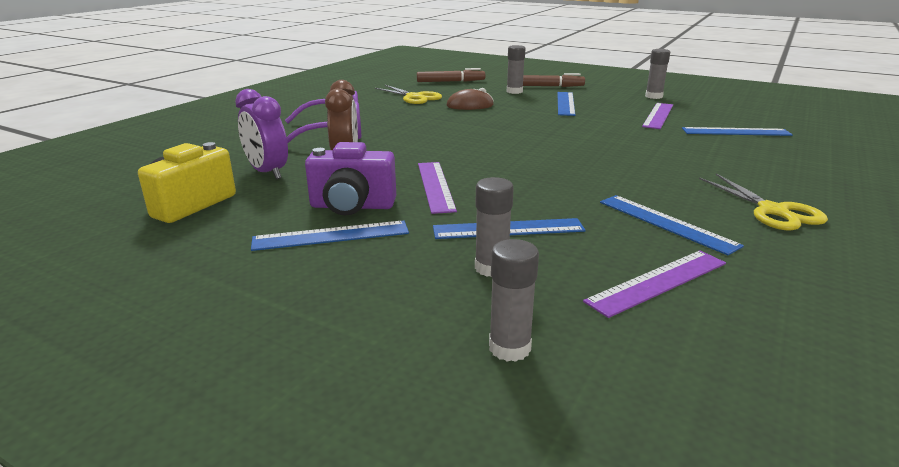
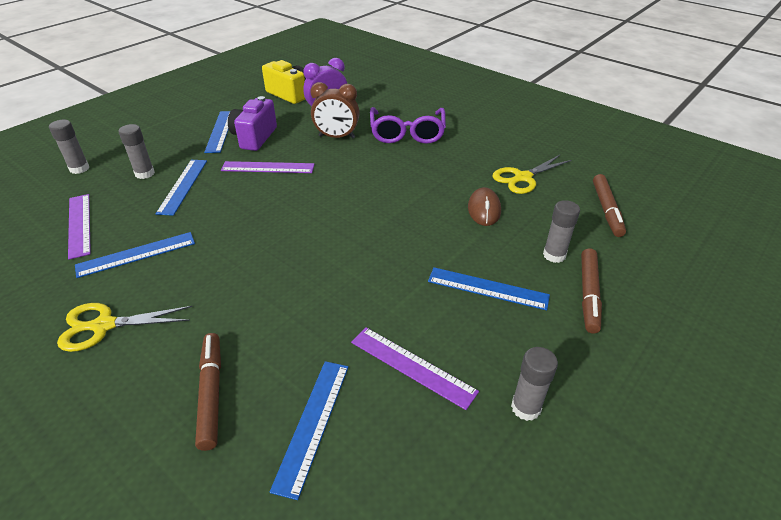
camera: 100 degrees right, 15 degrees up
(761, 158) = (211, 393): none -> brown marker

